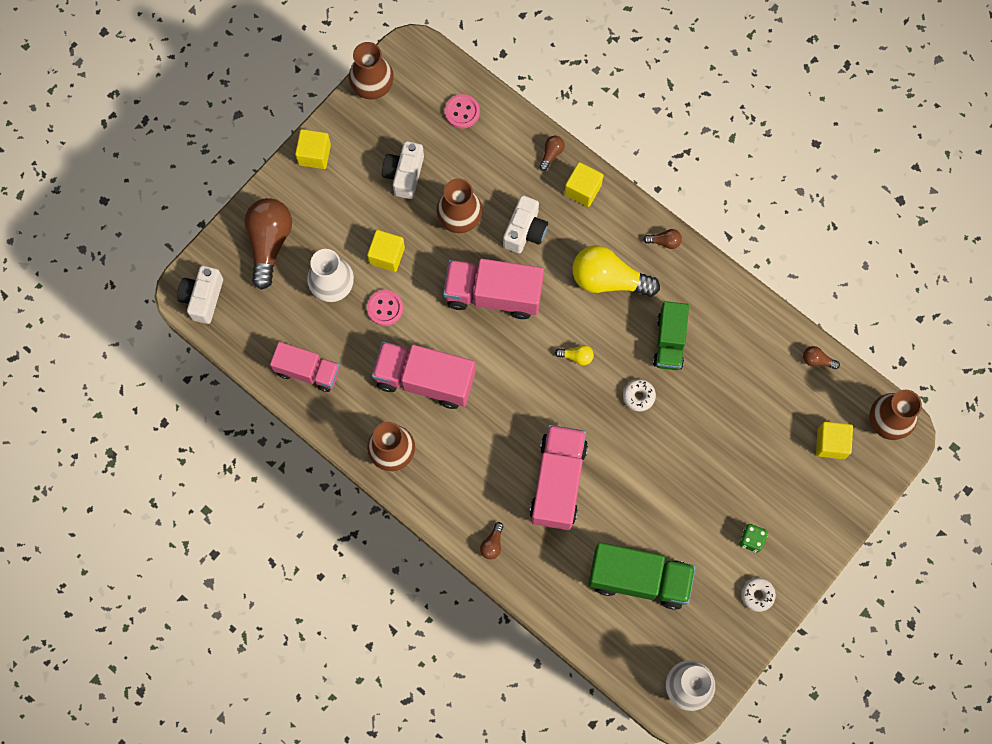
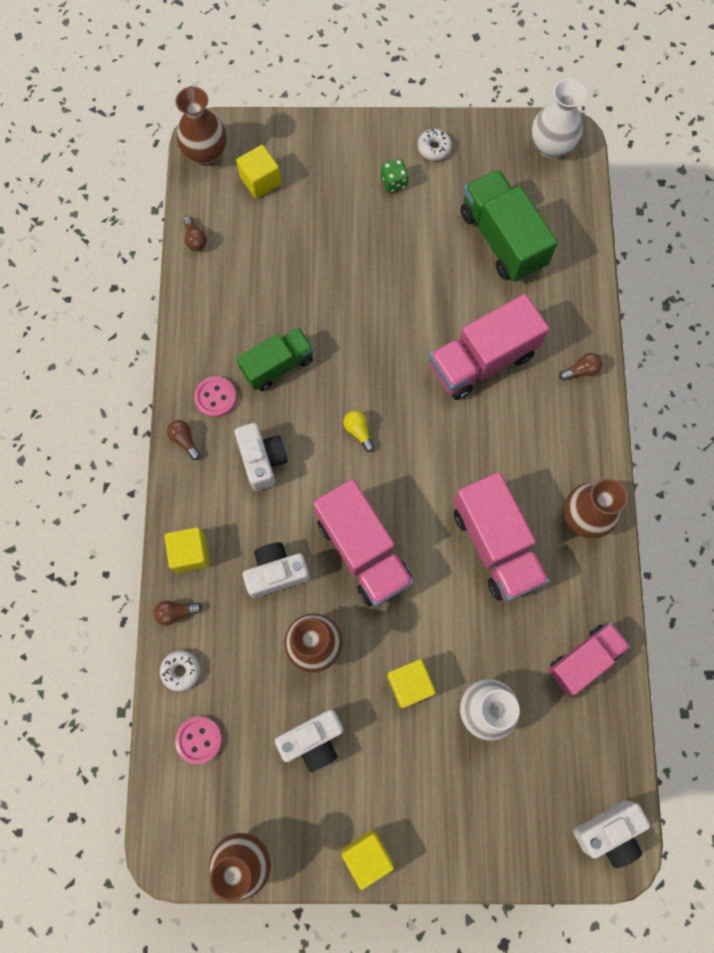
camera: 130 degrees left, 0 degrees up
(269, 243) = (497, 815): brown light bulb -> none
(307, 371) = (583, 659): pink truck -> pink truck turned 75 degrees clockwise
(385, 308) = (462, 640): pink button -> pink button (215, 397)
(608, 280) = (262, 460): yellow light bulb -> white camera
(638, 396) = (349, 353): white donut -> white donut (181, 671)

